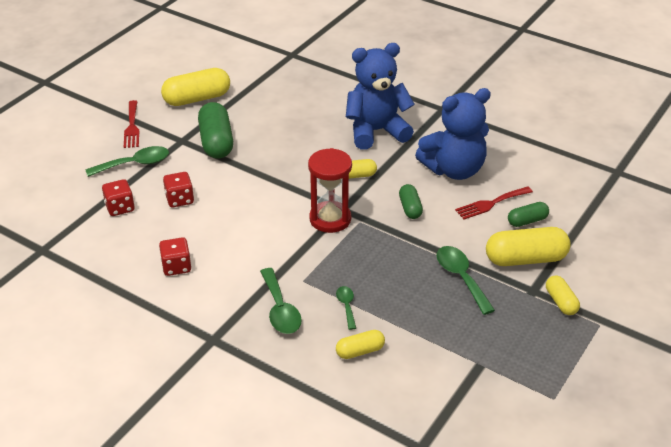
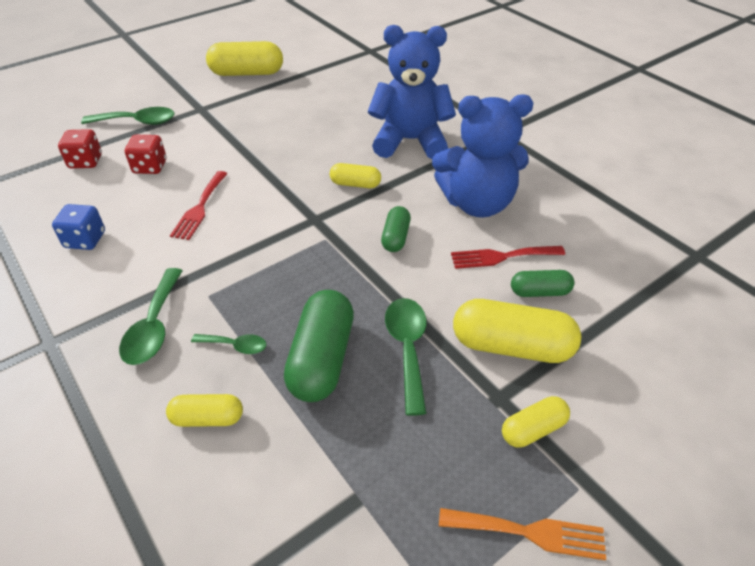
camera: 20 degrees right, 5 degrees up
(132, 127) = (165, 87): red fork -> red fork (200, 208)
(176, 267) = (85, 240): red dice -> blue dice
(216, 142) = (233, 117): green capsule -> green capsule (321, 359)
(330, 219) = (292, 227): red hourglass -> none
(346, 306) = (235, 346): green spoon -> green spoon turned 90 degrees clockwise
(561, 302) = (533, 429): yellow capsule -> yellow capsule turned 60 degrees clockwise
(582, 353) = (529, 532): none -> orange fork

